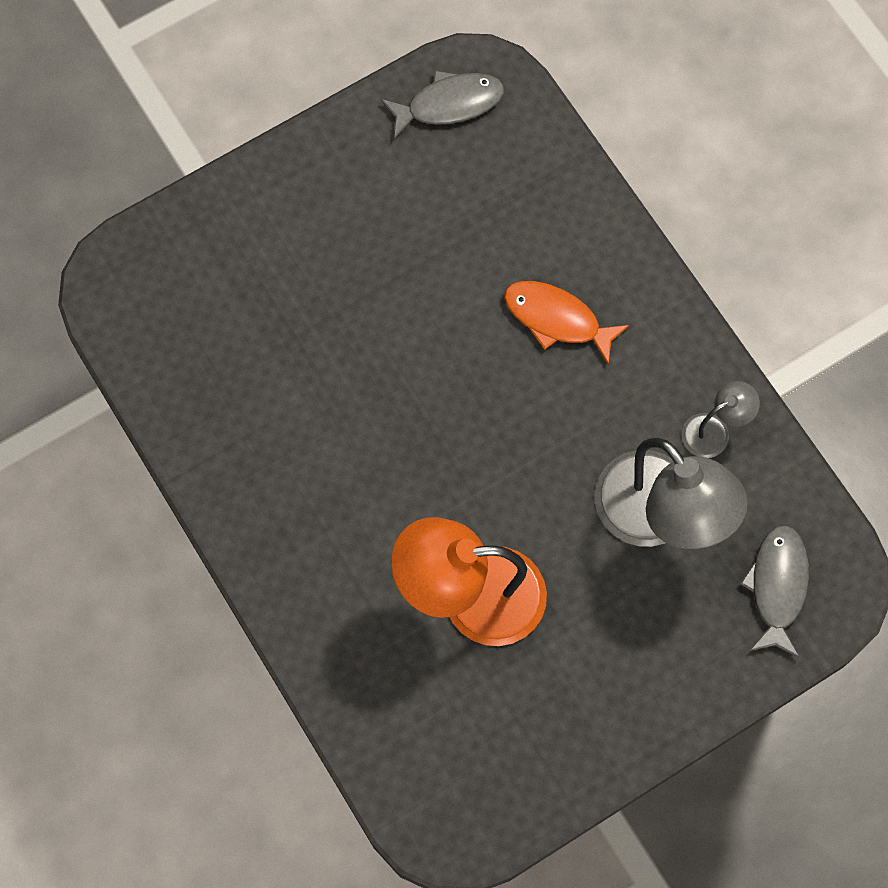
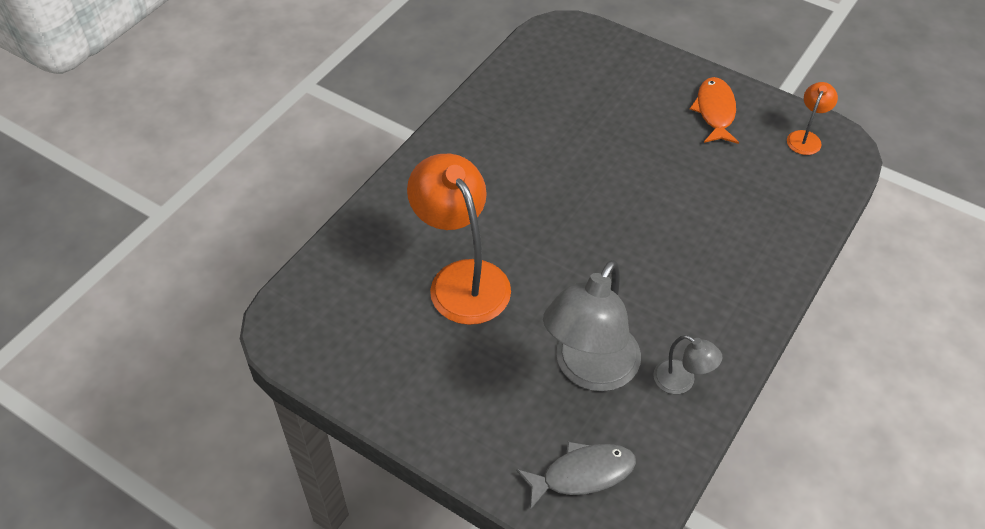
camera: 65 degrees right, 20 degrees down
(449, 104) = (806, 138): grey fish -> orange lamp
(557, 319) = (698, 252): orange fish -> orange fish (715, 111)

